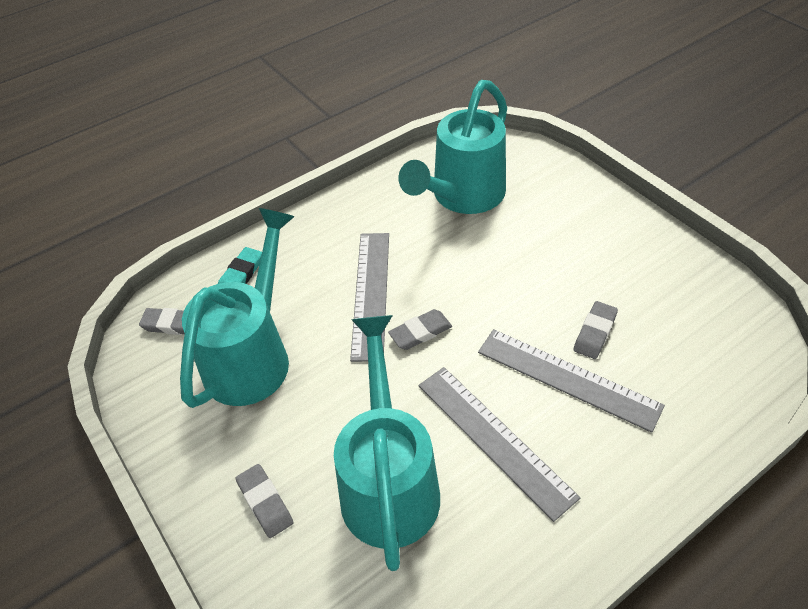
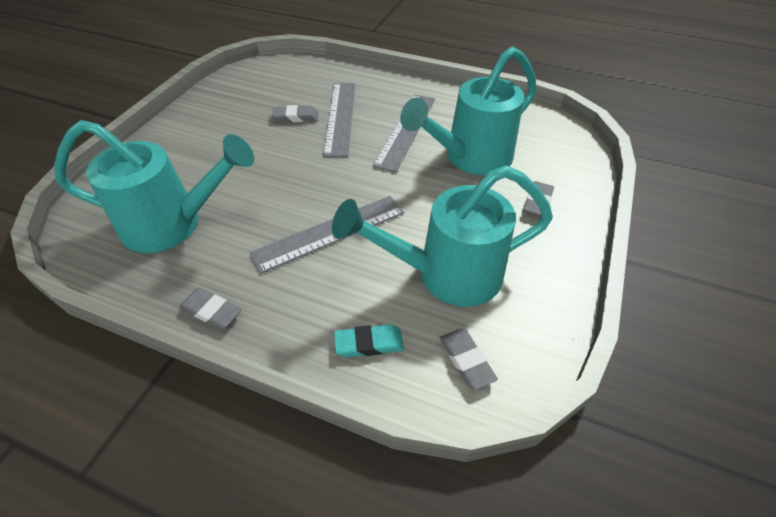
camera: 125 degrees left, 0 degrees up
(420, 332) = (350, 189): grey eraser -> grey eraser (211, 311)

